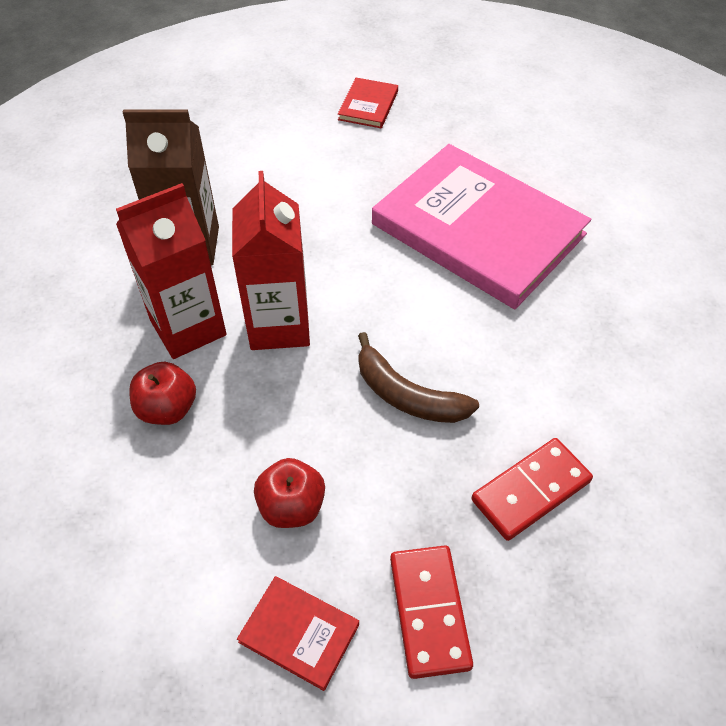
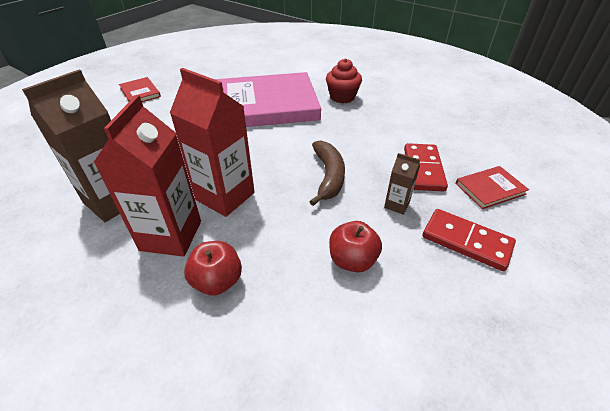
camera: 50 degrees left, 10 degrees down
(299, 633) = (442, 306): red book -> red book (490, 189)
(407, 395) = (328, 176): brown banana -> brown banana turned 75 degrees counterclockwise
(425, 499) = (396, 205): none -> brown carton
(601, 295) = (342, 97): none -> red cupcake

